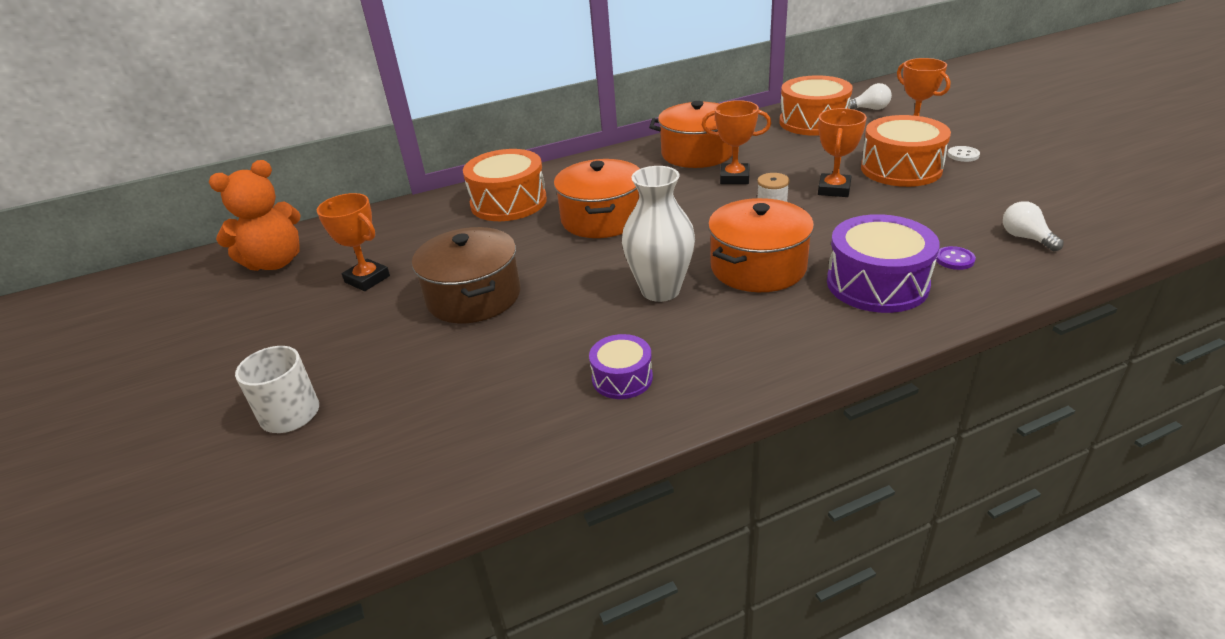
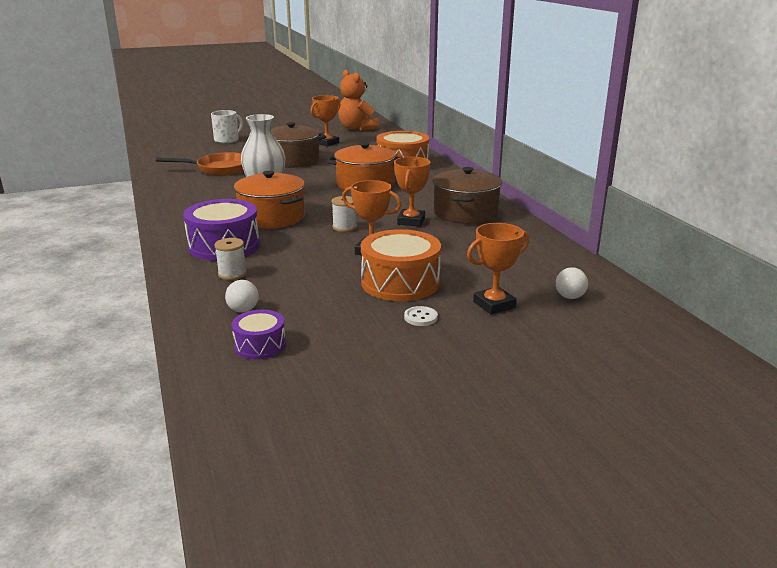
camera: 90 degrees right, 10 degrees down
(520, 371) = (219, 169): none -> orange pan
(622, 378) = (194, 185): purple drum -> purple drum (260, 345)
(697, 153) = (465, 213): orange pot -> brown pot
(813, 122) = (531, 261): orange drum -> none
(954, 259) = (232, 274): purple button -> white spool
(1025, 238) = (241, 307): white light bulb -> white light bulb turned 90 degrees clockwise

